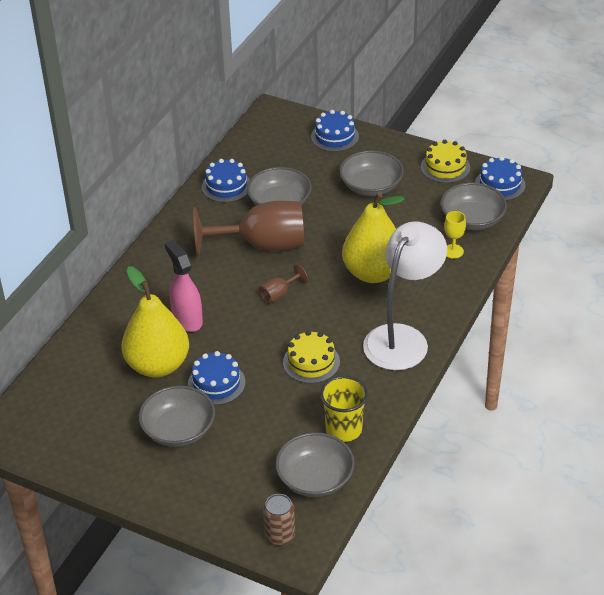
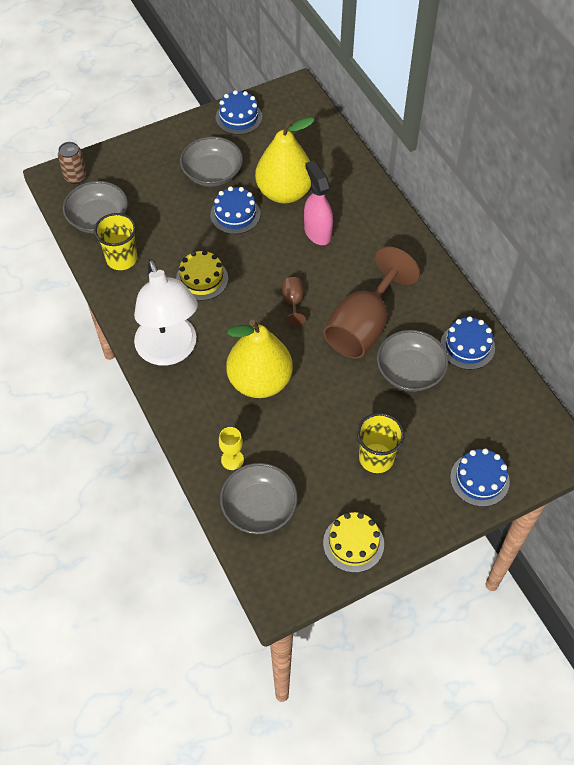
camera: 125 degrees right, 15 degrees up
(187, 319) = (317, 232): pink spray bottle -> pink spray bottle turned 120 degrees counterclockwise
(371, 186) = (376, 458): grey bowl -> yellow cup
(500, 184) = (287, 573): blue cake -> blue cake (239, 117)

